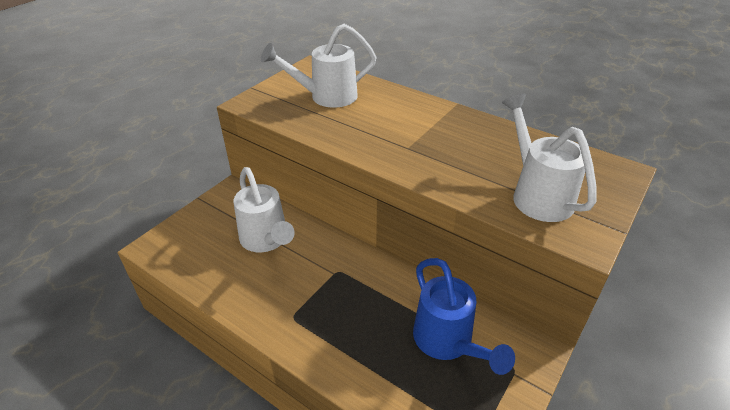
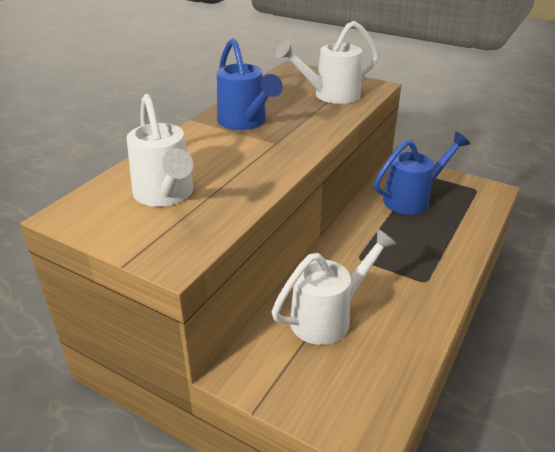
camera: 95 degrees left, 5 degrees down
(452, 131) = (245, 122): none -> blue watering can

